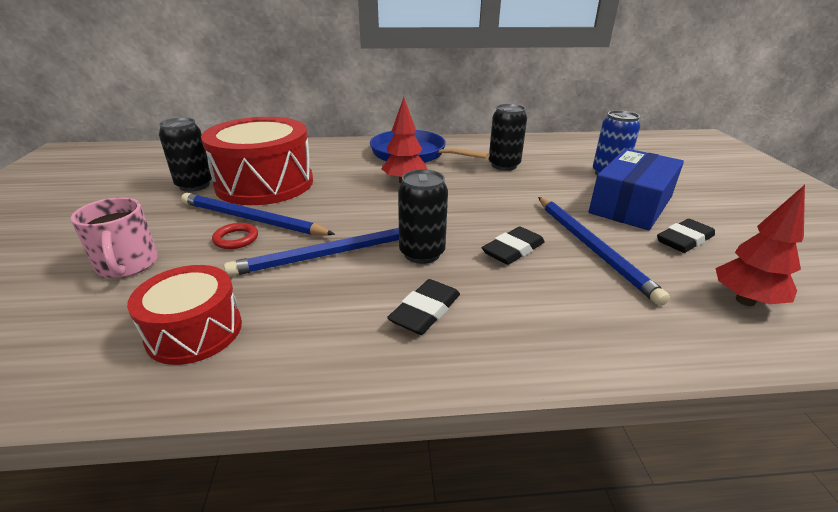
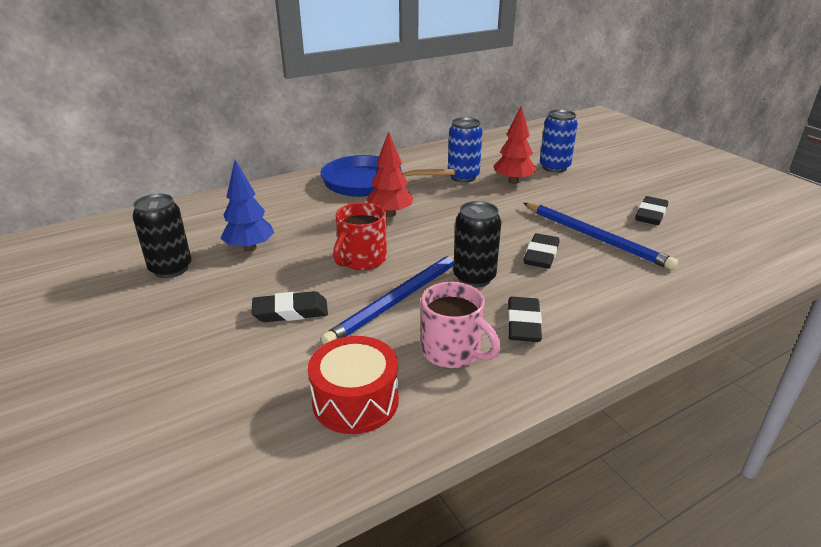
camera: 25 degrees left, 0 degrees up
(128, 265) = (209, 368): pink mug -> pink mug (452, 352)
(236, 239) = (290, 311): red ring -> black eraser
(252, 219) = (283, 288): blue pencil -> none
(265, 183) = (250, 248): red drum -> blue tree
(338, 213) = (361, 260): none -> red mug
(504, 165) = (463, 177): black can -> blue can
(630, 205) = (593, 193): blue box -> none
(745, 300) = (718, 251): red tree -> red tree (513, 181)

